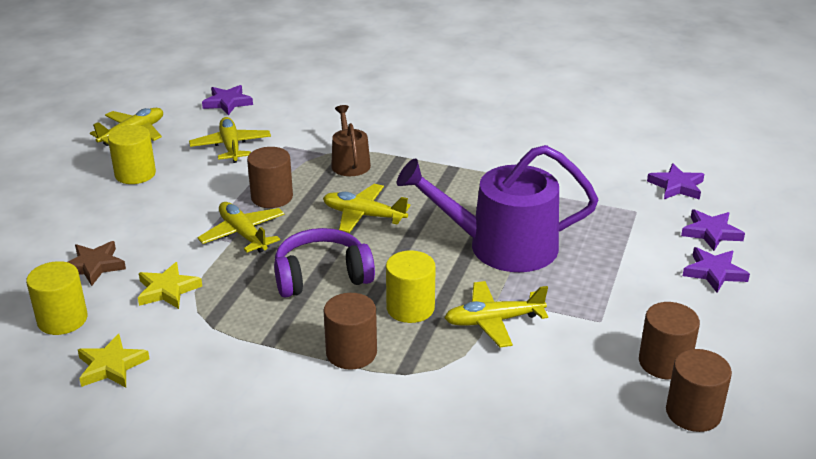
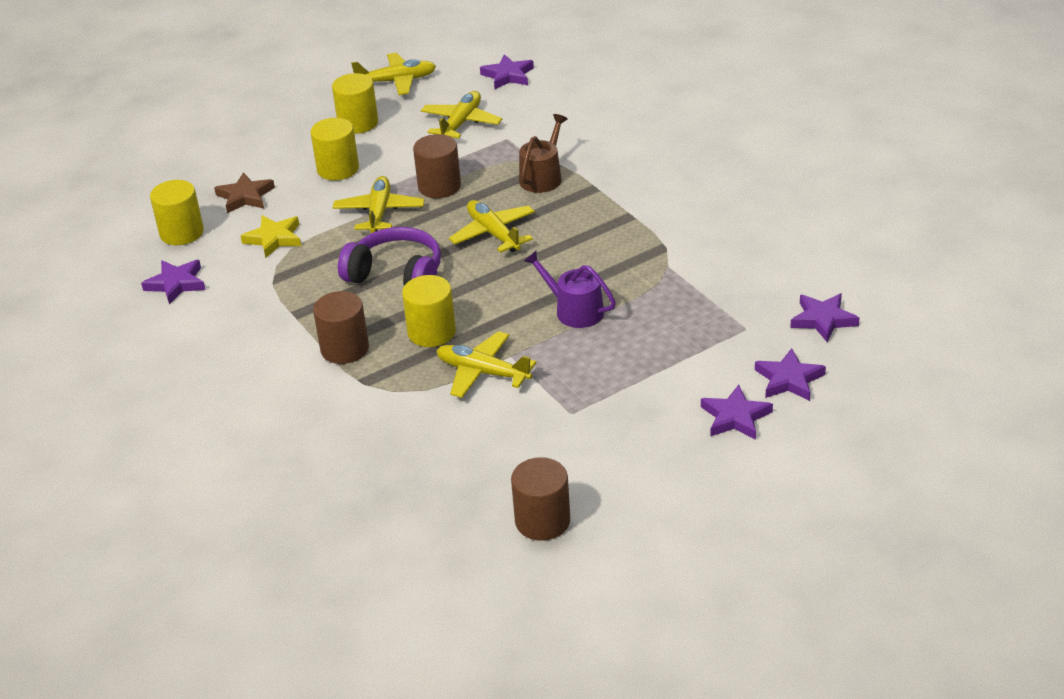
camera: 40 degrees right, 5 degrees up
(111, 366) = (176, 284): yellow star -> purple star
(160, 214) = (338, 169): none -> yellow cylinder
(501, 246) = (574, 310): purple watering can -> purple watering can, size x0.51
(664, 362) = (576, 471): brown cylinder -> none

